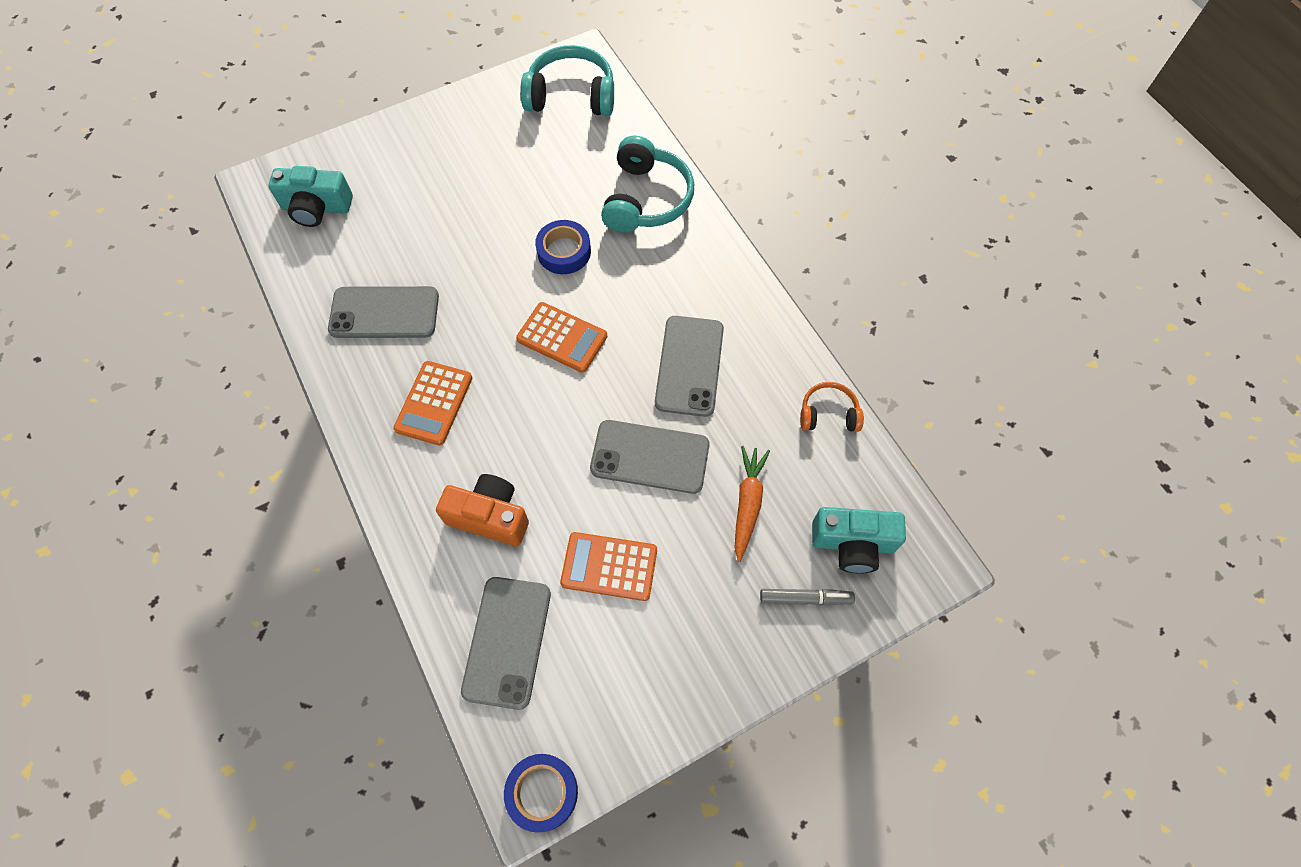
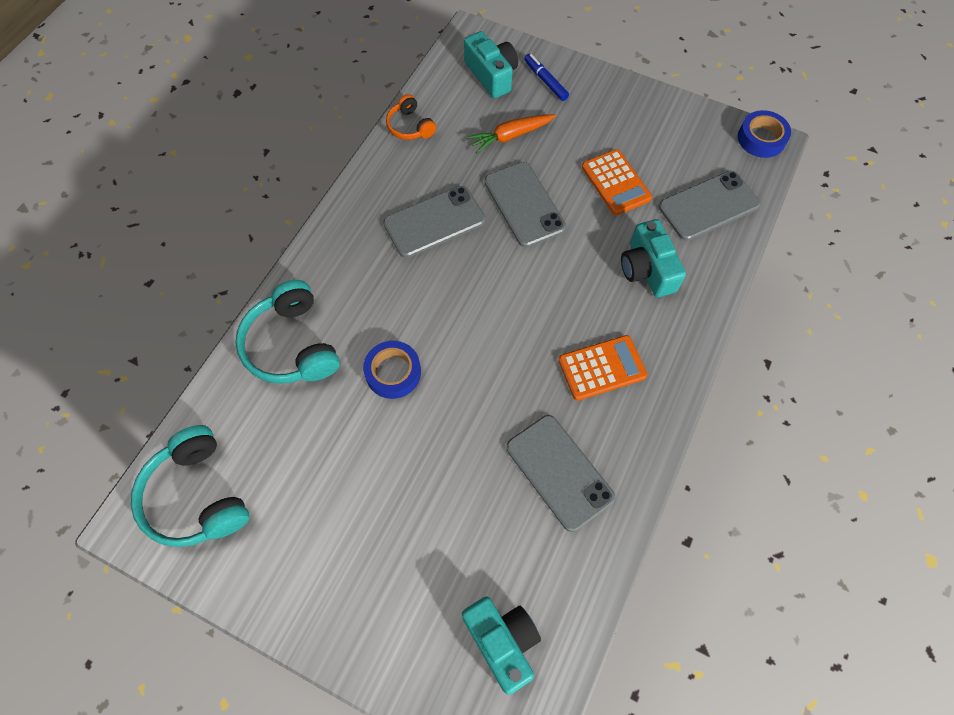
camera: 125 degrees left, 0 degrees up
(489, 516) = (647, 269): orange camera -> turquoise camera
(562, 338) = (476, 318): orange calculator -> none
(646, 199) = (292, 345): turquoise headphones -> turquoise headphones turned 90 degrees counterclockwise
(805, 598) = (545, 81): grey marker -> blue marker

